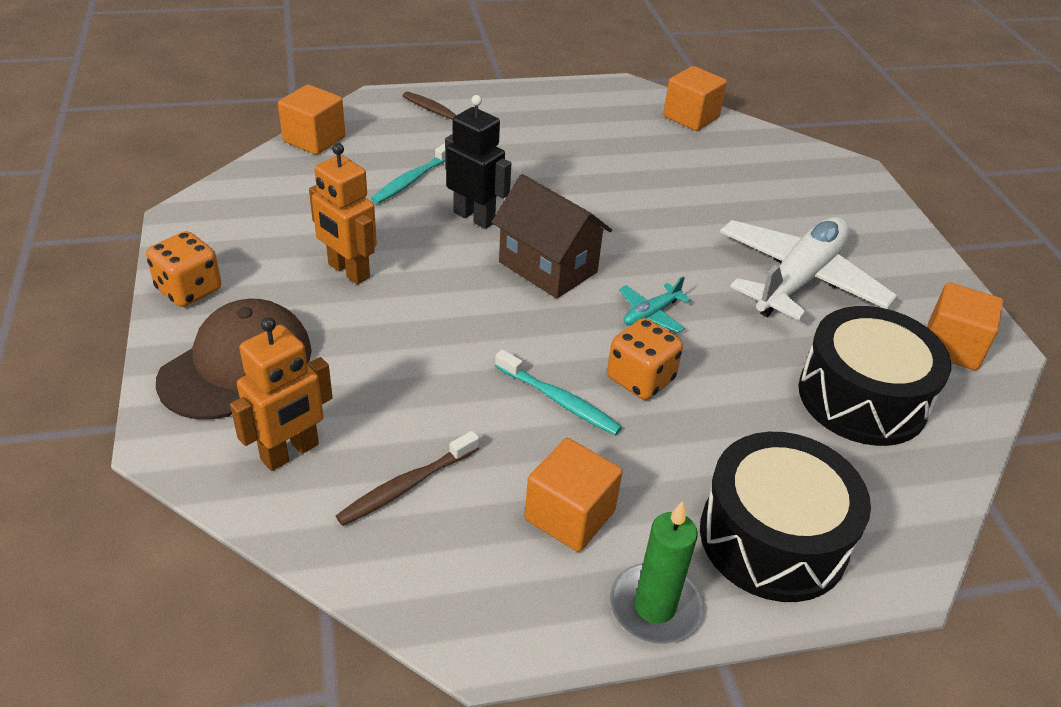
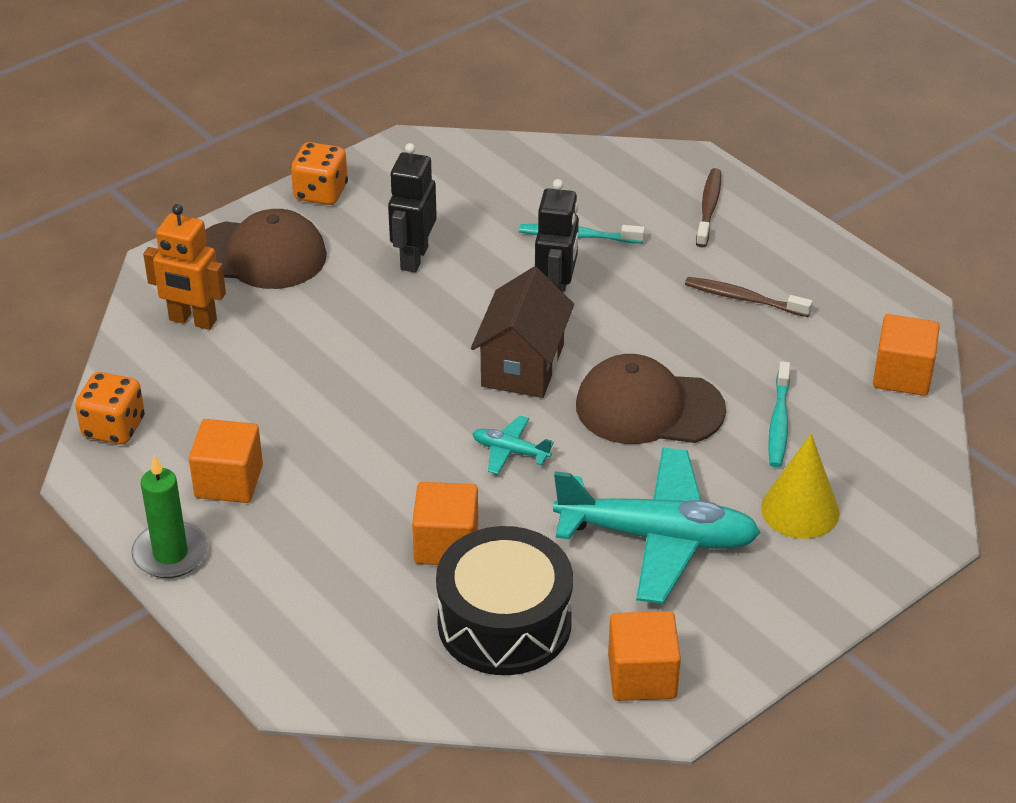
camera: 65 degrees right, 0 degrees up
(314, 139) = (583, 155): orange cube -> orange cube (446, 544)
(348, 271) = (413, 258): orange robot -> black robot
(406, 486) = (200, 388): brown toothbrush -> brown toothbrush (744, 299)
(559, 400) = (350, 433): turquoise toothbrush -> turquoise toothbrush (779, 422)
(640, 379) = (414, 471): orange dice -> orange dice (114, 428)
(648, 227) = (649, 408): none -> brown cap
(773, 538) = (283, 602): black drum -> none
(799, 279) = (657, 537): white plane -> turquoise plane
(803, 207) = (800, 510): none -> yellow cone

